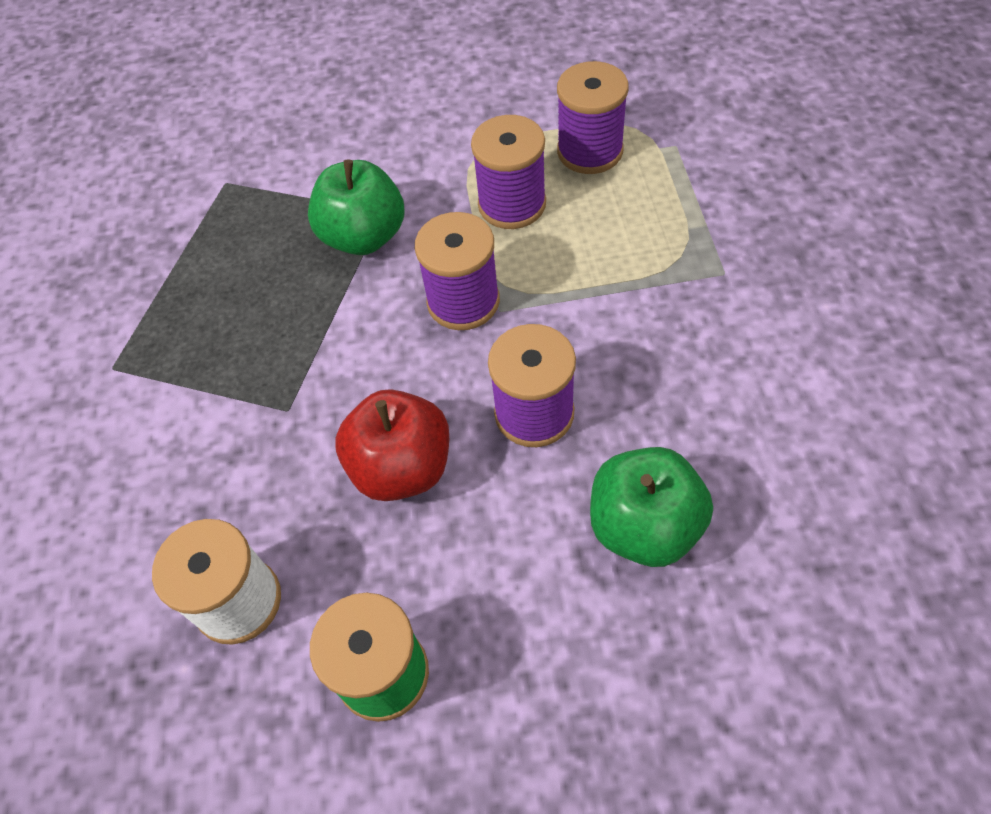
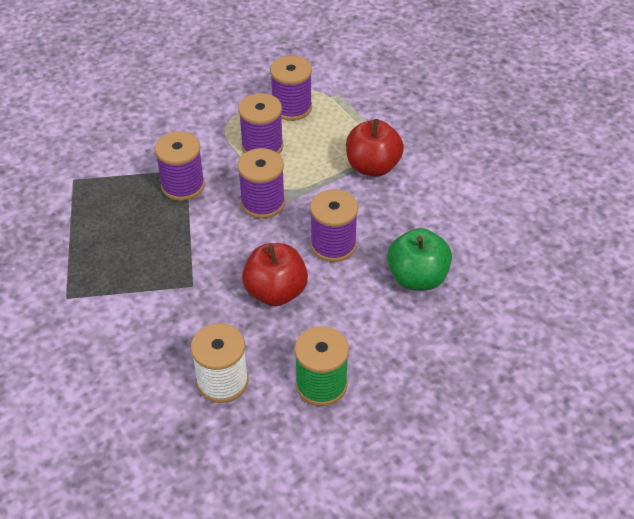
camera: 30 degrees left, 10 degrees down
(364, 236) = (183, 186): green apple -> purple spool
(668, 290) = (372, 167): none -> red apple

